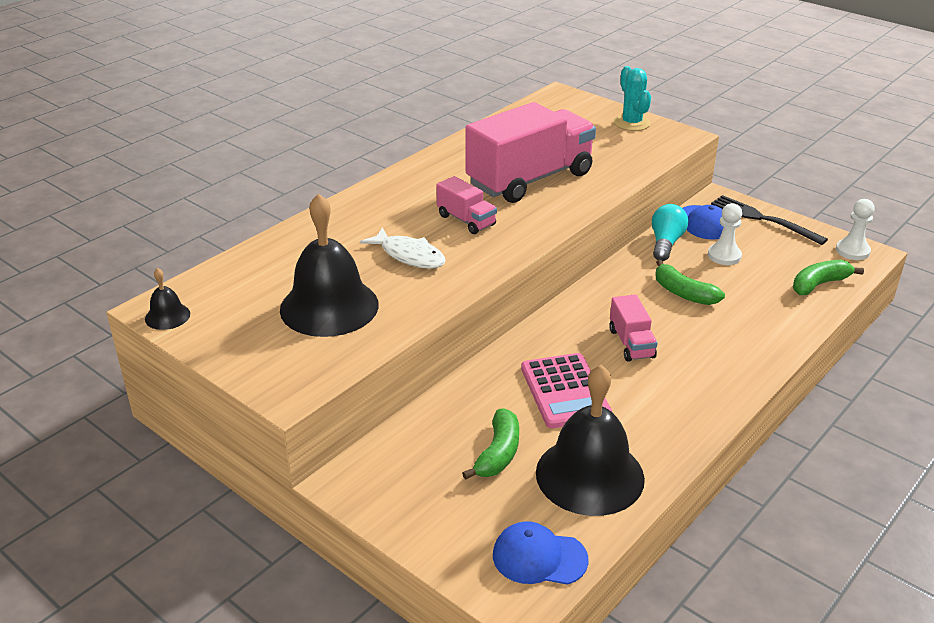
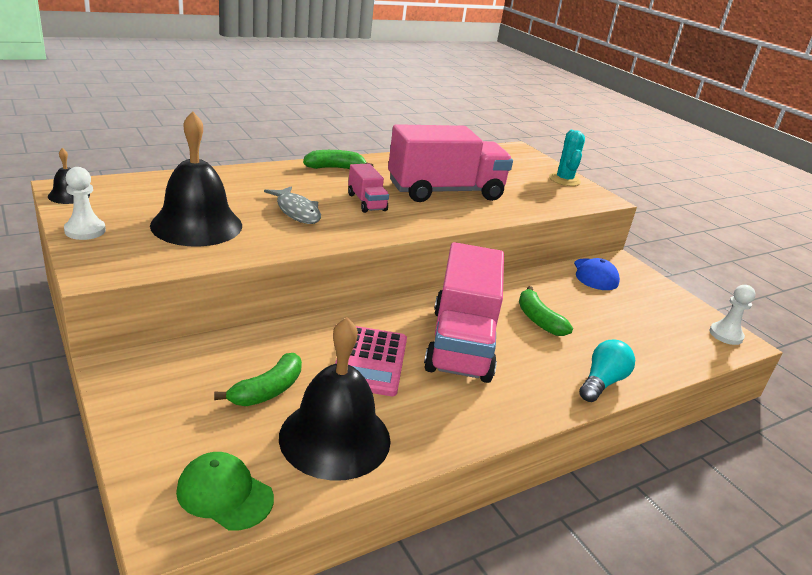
camera: 15 degrees right, 5 degrees down
(409, 255) = (297, 211): white fish -> grey fish
(539, 557) = (224, 494): blue cap -> green cap
(631, 343) = (461, 343): pink truck -> pink truck, size x2.17
(666, 243) = (549, 279): turquoise light bulb -> turquoise light bulb (602, 382)
(724, 256) = (597, 303): white pawn -> white pawn (85, 230)
(762, 219) = (652, 287): black fork -> none
(819, 284) = (675, 351): green banana -> green banana (335, 168)

